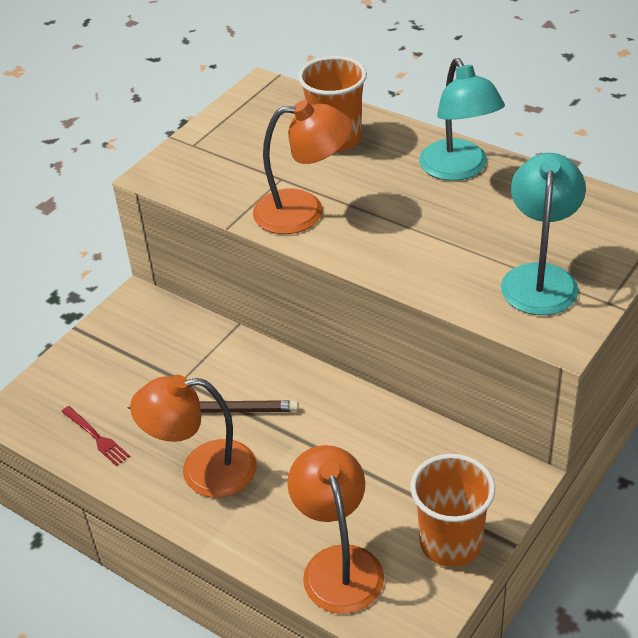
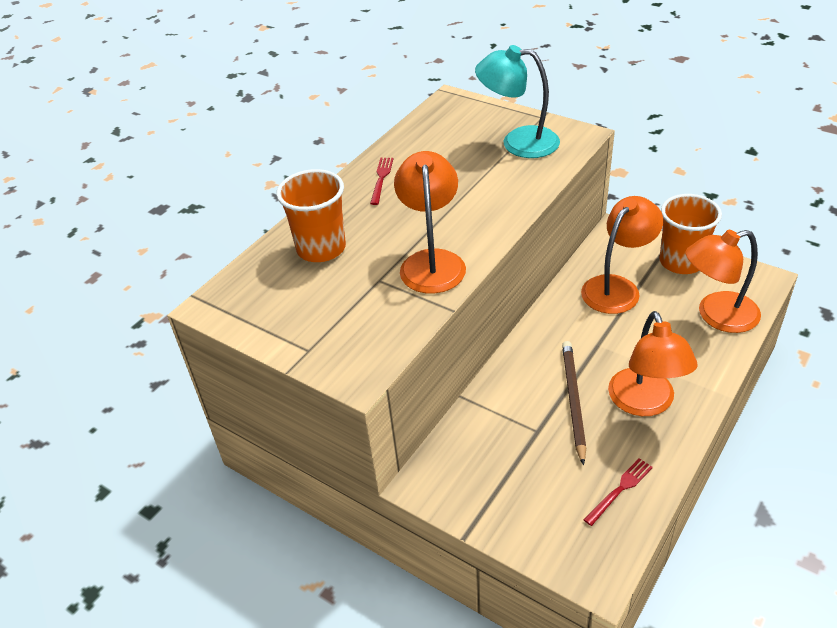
camera: 90 degrees left, 0 degrees up
(399, 466) = (617, 287): none -> orange lamp
(459, 169) = (381, 179): turquoise lamp -> red fork

